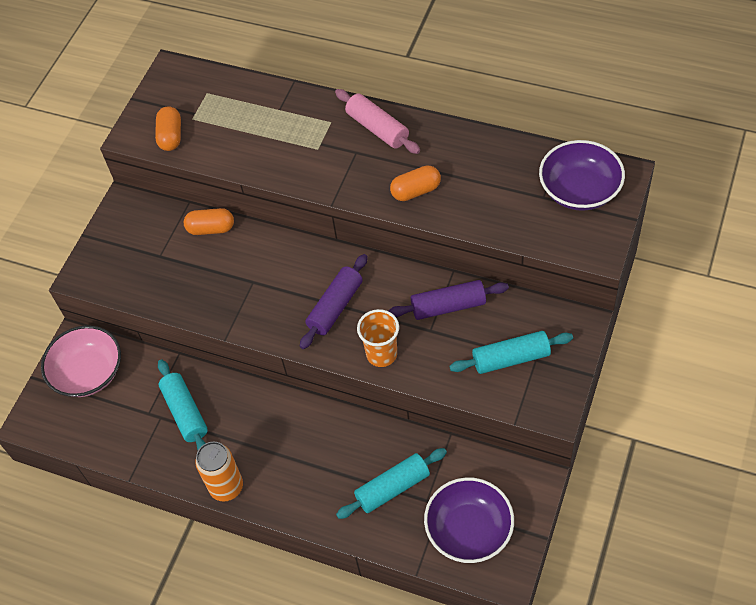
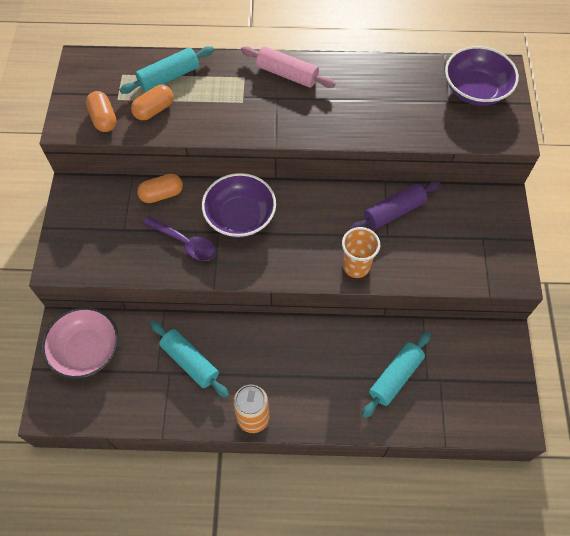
camera: 25 degrees left, 5 degrees up
(215, 285) = (185, 242): none -> purple spoon
(335, 307) = (299, 236): purple rolling pin -> none
(416, 191) = (343, 119): orange capsule -> orange capsule (154, 110)
(469, 530) = (472, 394): purple bowl -> purple bowl (240, 217)
(510, 358) = (463, 242): turquoise rolling pin -> turquoise rolling pin (169, 77)

